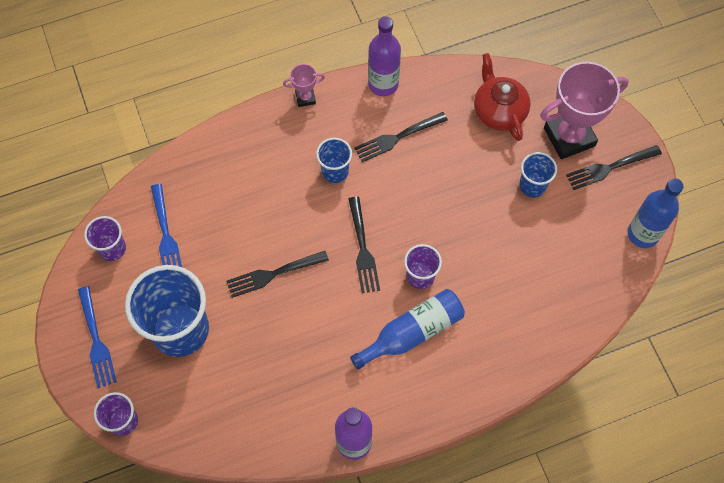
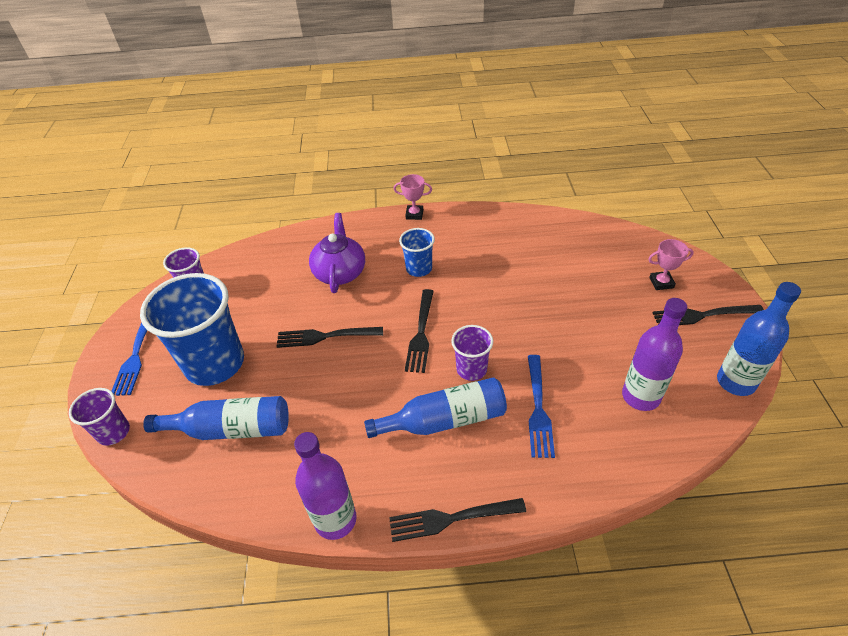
camera: 20 degrees right, 20 degrees down
(165, 234) = (245, 286): blue fork -> blue fork (538, 408)
(230, 390) = (231, 429): none -> blue bottle
(256, 194) = (340, 272): none -> purple teapot
(383, 84) = (487, 216): purple bottle -> purple bottle (640, 396)
(398, 137) = (488, 254): black fork -> black fork (452, 518)
(498, 111) = (592, 251): red teapot -> none
(532, 185) = (614, 315): blue cup -> none
(569, 137) = (661, 283): pink trophy -> pink trophy, size x0.46

